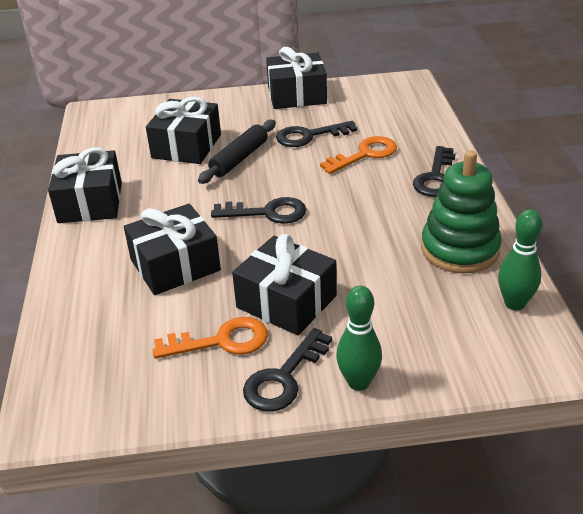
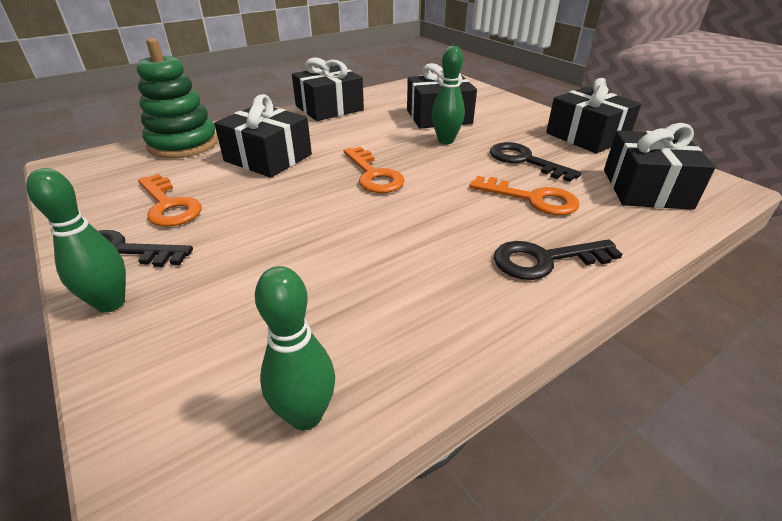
camera: 60 degrees right, 0 degrees up
(239, 158) = (446, 141): black rolling pin -> green bowling pin
(268, 213) = (374, 175): black key -> orange key
(286, 301) = (238, 222): black gift -> black gift (645, 188)
(459, 249) = (403, 321): green stacking toy -> green stacking toy (183, 144)

